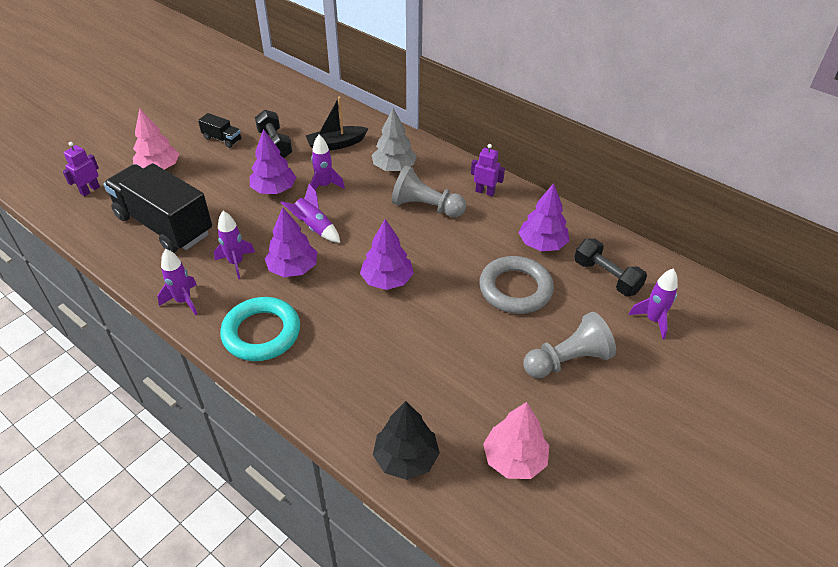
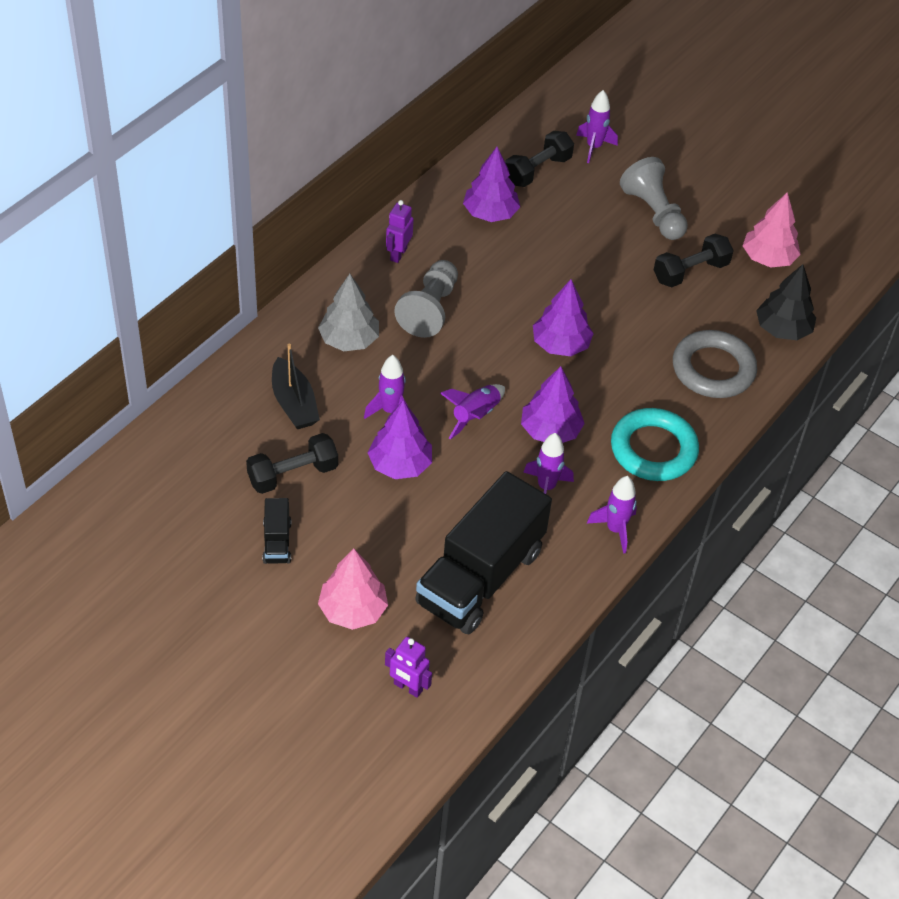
camera: 95 degrees left, 5 degrees up
(222, 139) = (277, 542): black truck -> black truck turned 150 degrees clockwise
(485, 383) = (690, 272): none -> black dumbbell
(515, 289) = (562, 241): grey ring -> grey ring (713, 369)

